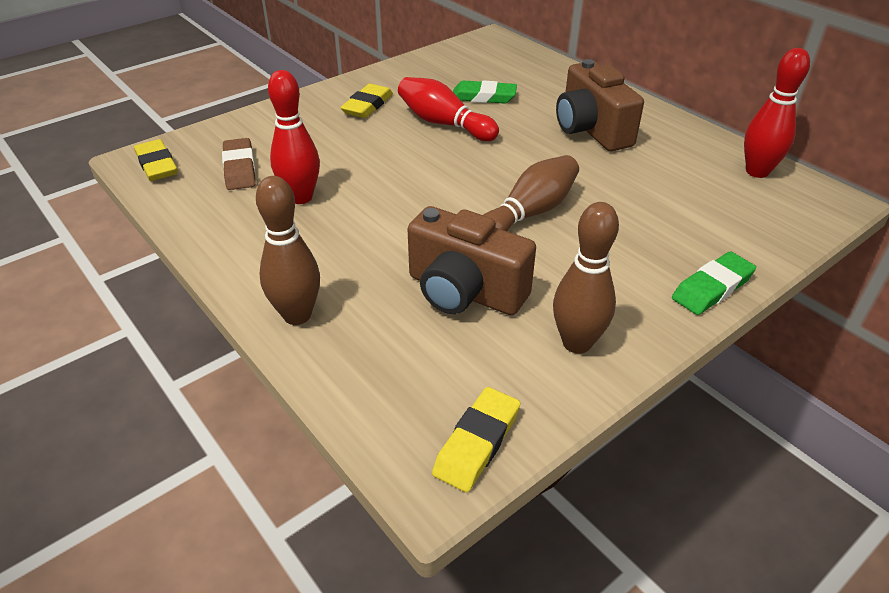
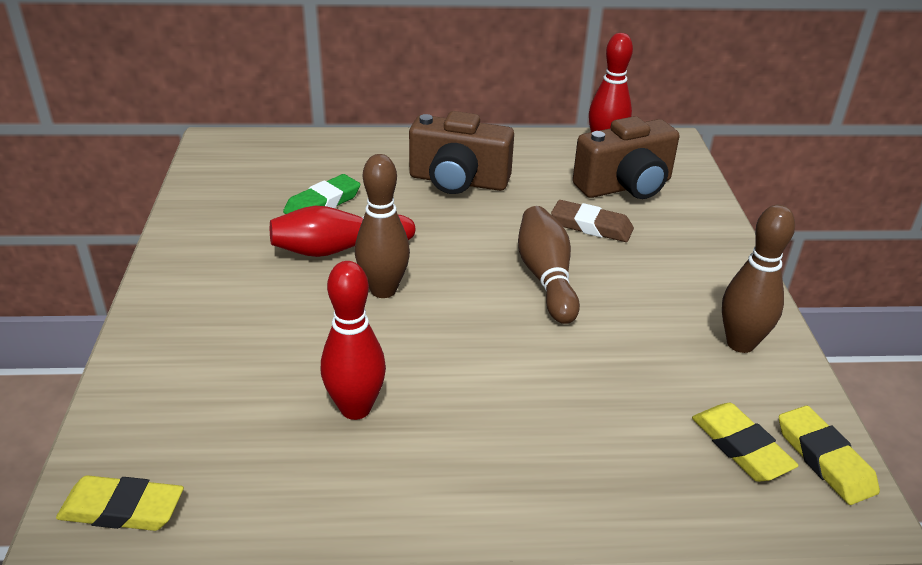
camera: 55 degrees left, 5 degrees down
(240, 168) = (233, 433): brown eraser -> brown eraser (591, 226)
(297, 315) = (567, 501): brown bowling pin -> brown bowling pin (383, 290)
(367, 105) = (231, 278): yellow eraser -> yellow eraser (741, 447)
(464, 292) = (625, 370): brown camera -> brown camera (625, 186)
(712, 288) = (725, 246): green eraser -> none

